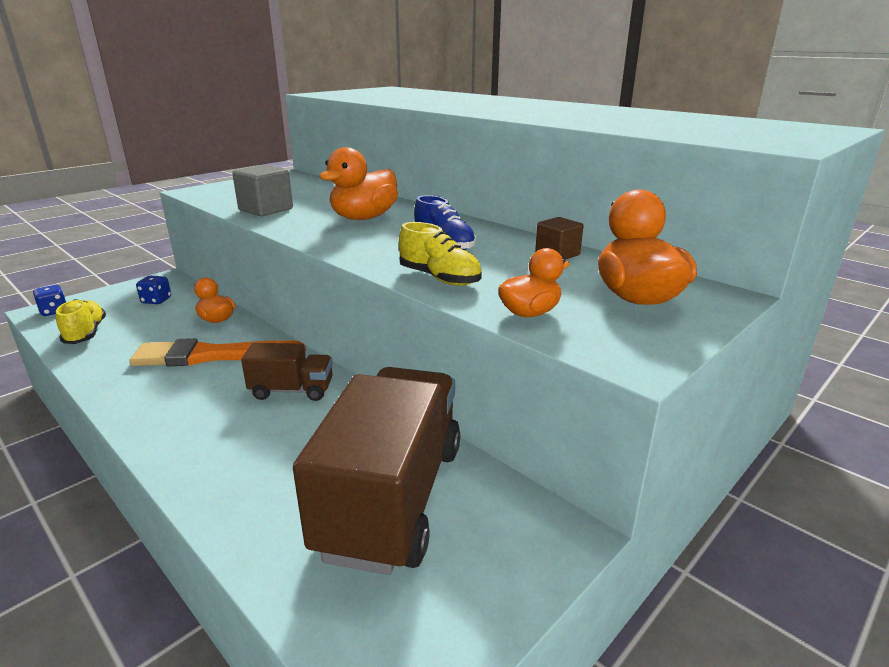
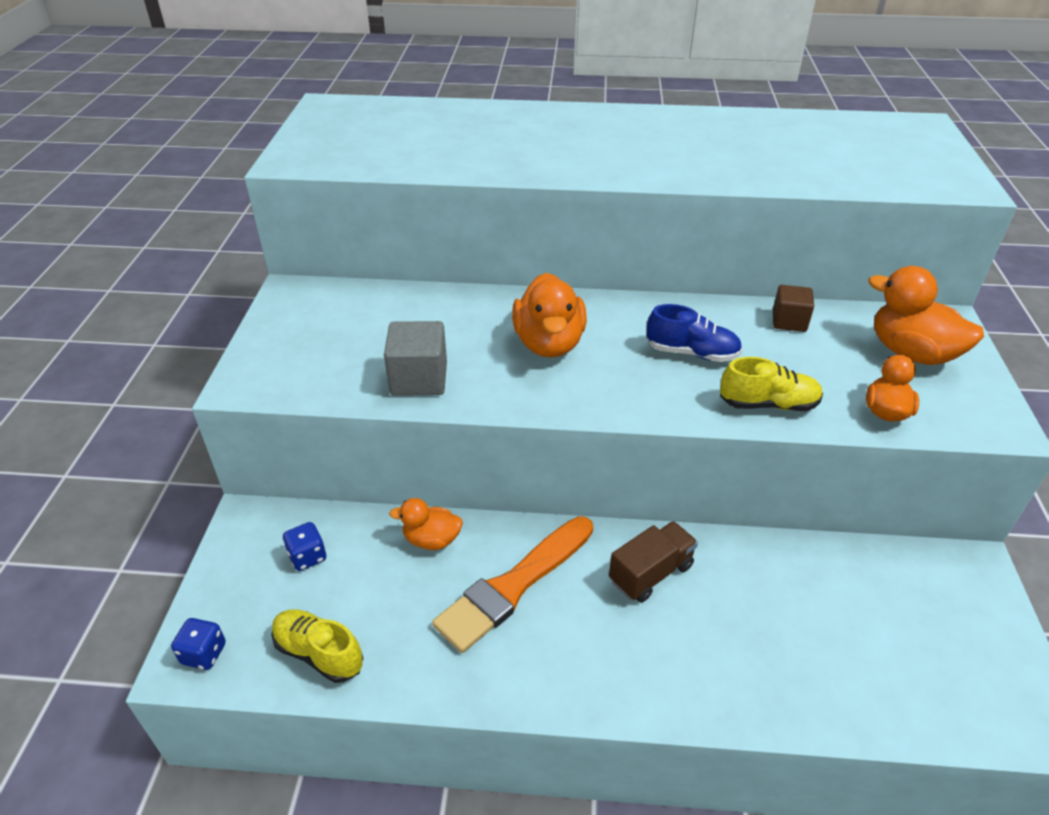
camera: 40 degrees left, 15 degrees up
(392, 498) = (865, 614): brown truck -> none

